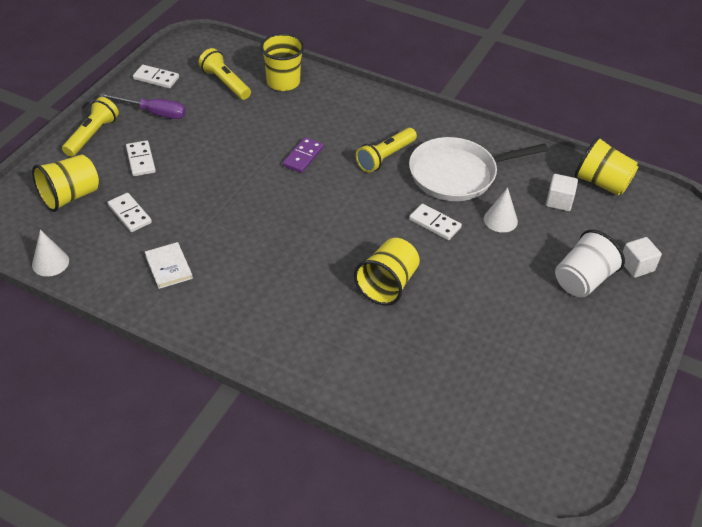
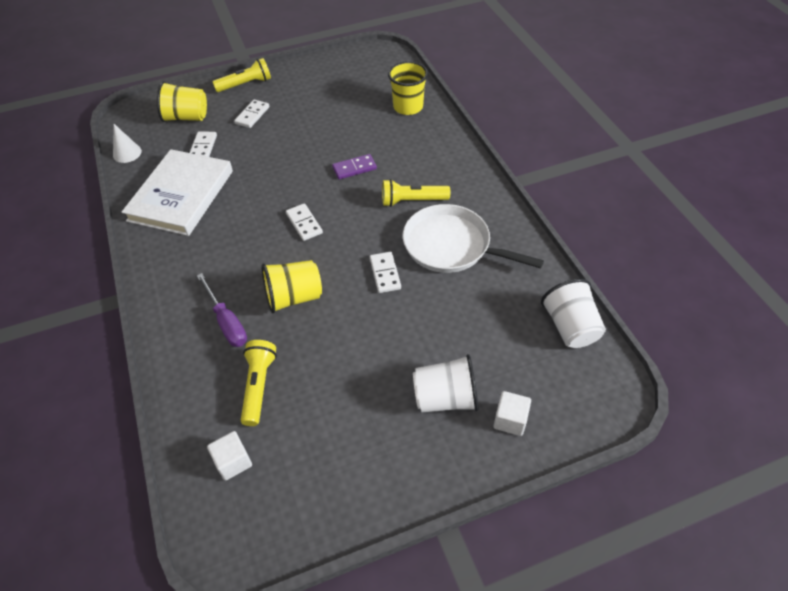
camera: 45 degrees right, 5 degrees up
(154, 113) = (298, 87): purple screwdriver -> purple screwdriver (226, 322)
(156, 78) = (328, 65): white domino -> white domino (304, 223)
(169, 267) = (181, 195): white book -> white book, size x2.41
(225, 83) = (368, 88): yellow flashlight -> yellow flashlight (258, 386)
(500, 220) = (440, 303): white cone -> none
(559, 201) = (510, 319): white cube -> white cube (233, 461)
(601, 183) = (570, 327): yellow cup -> white cup

